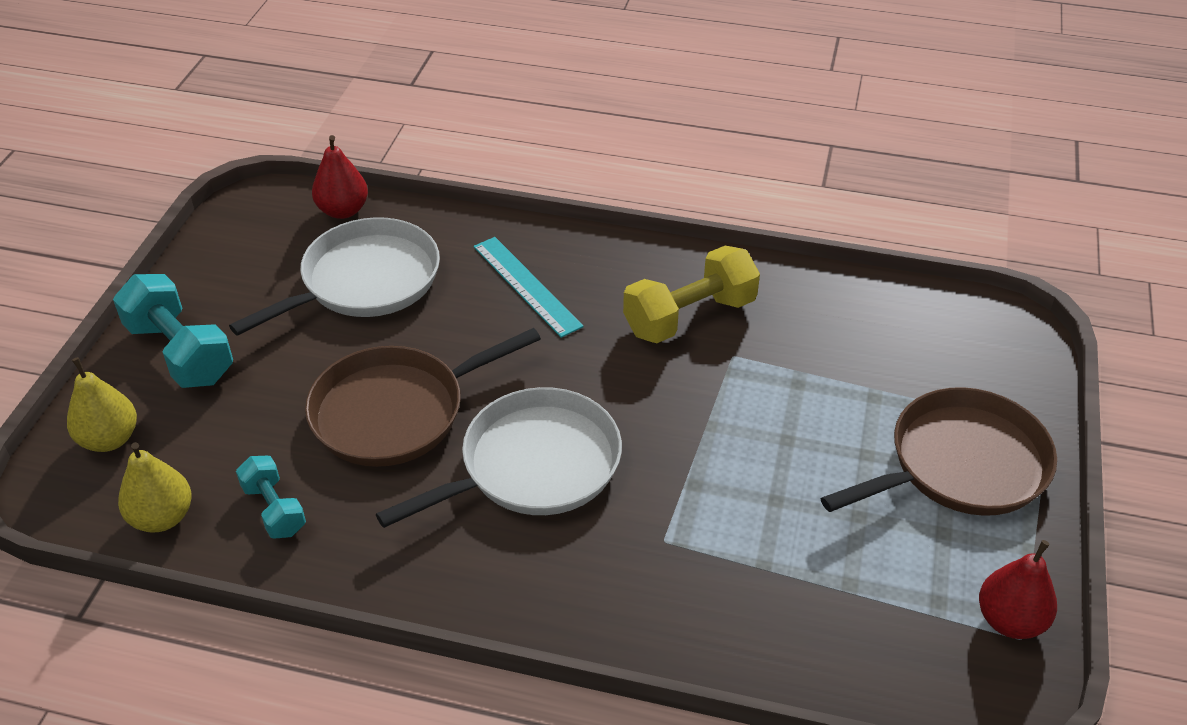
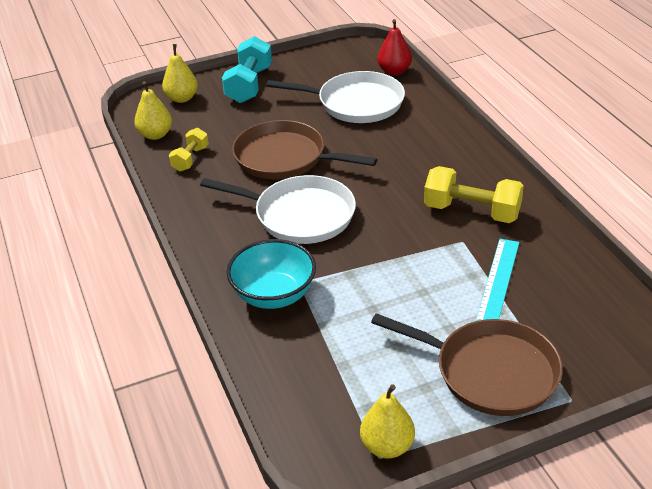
camera: 55 degrees right, 5 degrees down
(274, 509) = (190, 159): turquoise dumbbell -> yellow dumbbell
(527, 285) = (419, 149): turquoise ruler -> turquoise ruler (498, 281)
(664, 579) = (274, 295): none -> turquoise bowl
(1010, 620) = (387, 446): red pear -> yellow pear

